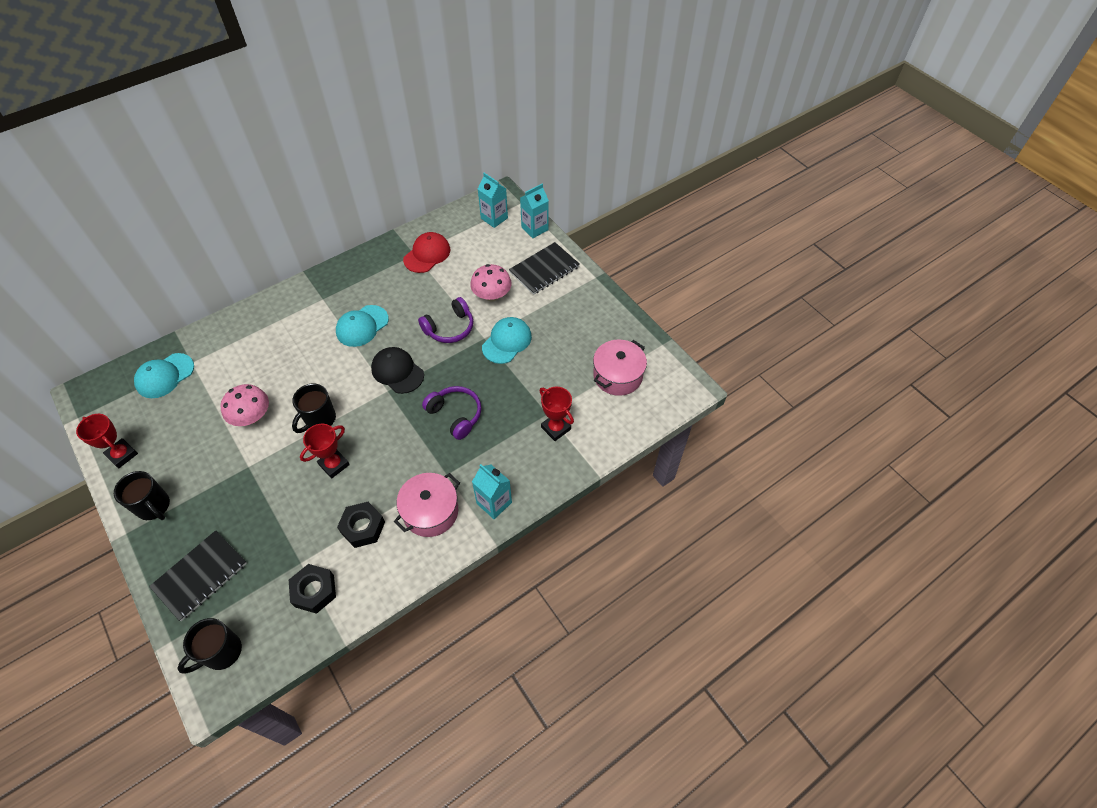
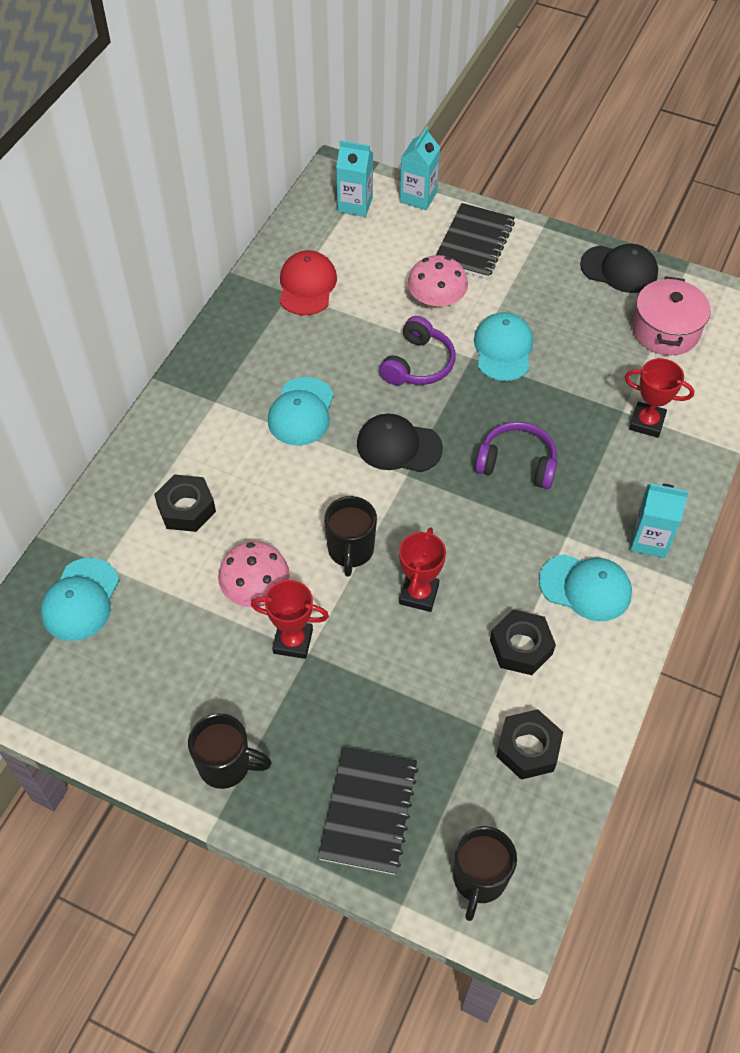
camera: 30 degrees left, 0 degrees up
(122, 455) = (116, 727): red trophy -> red trophy (293, 641)
(257, 352) = (186, 508): none -> black nut
(431, 512) = (585, 587): pink pot -> turquoise cap
(621, 324) = (619, 269): none -> black cap

